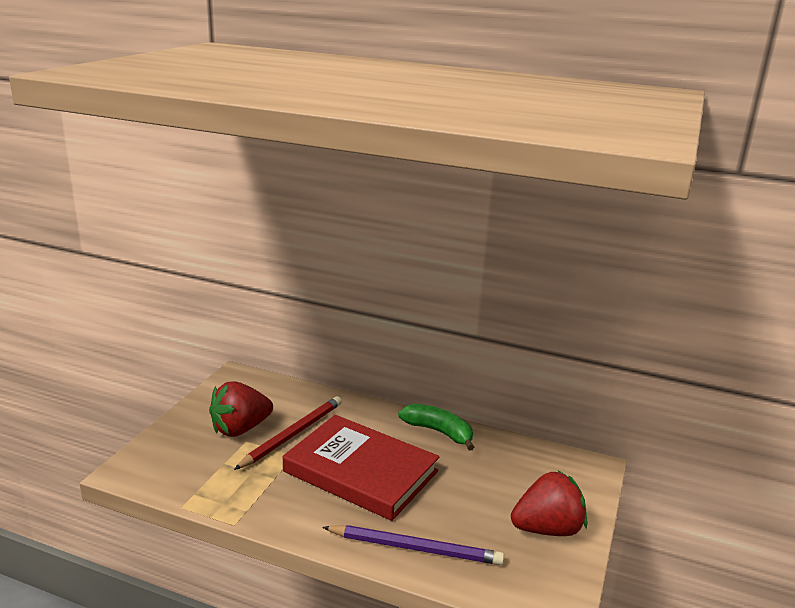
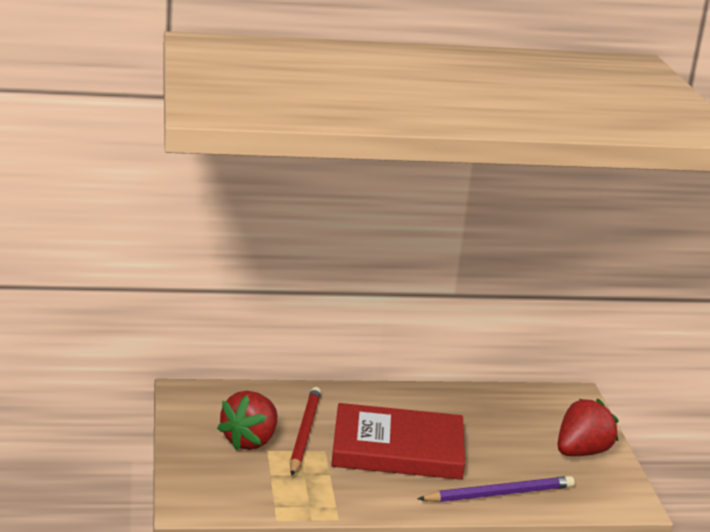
camera: 30 degrees left, 0 degrees up
(439, 432) = (429, 397): green banana -> none

